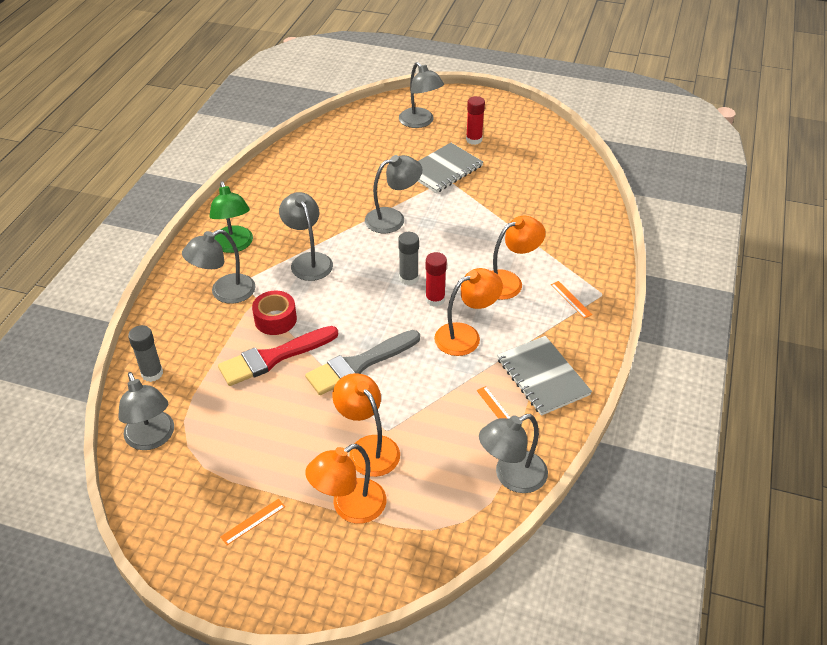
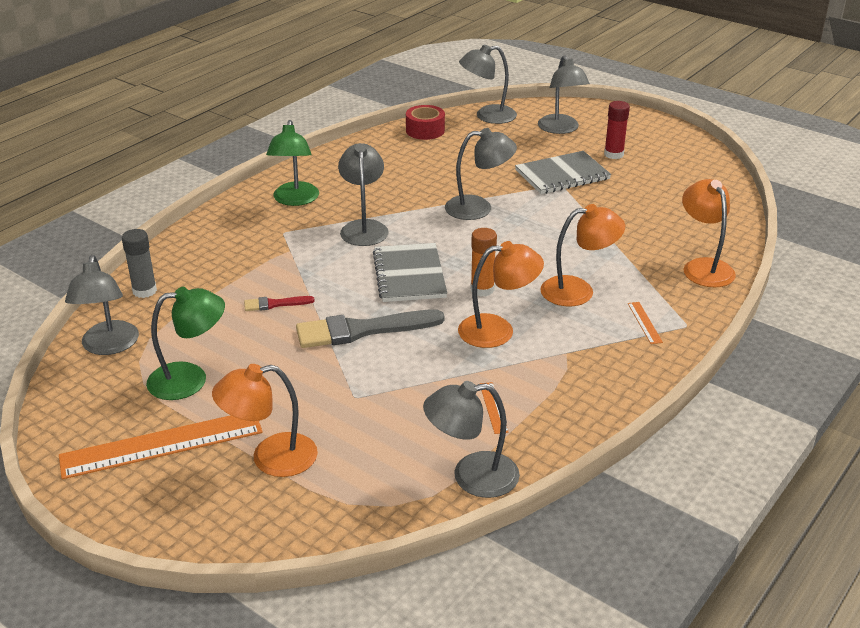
camera: 20 degrees right, 10 degrees down
(224, 293) = (260, 238): grey lamp -> grey lamp (487, 116)
(242, 452) = (190, 379): none -> green lamp
(253, 521) = (162, 444): orange ruler -> orange ruler, size x2.45
(273, 357) = (274, 304): red brush -> red brush, size x0.48
(275, 319) = (297, 271): red tape -> red tape (425, 130)
(368, 448) = (325, 408): orange lamp -> orange lamp (703, 267)
(408, 278) = (464, 264): grey glue stick -> none
(435, 299) = (482, 289): red glue stick -> orange glue stick
(542, 377) = (566, 389): grey notebook -> grey notebook (409, 275)

